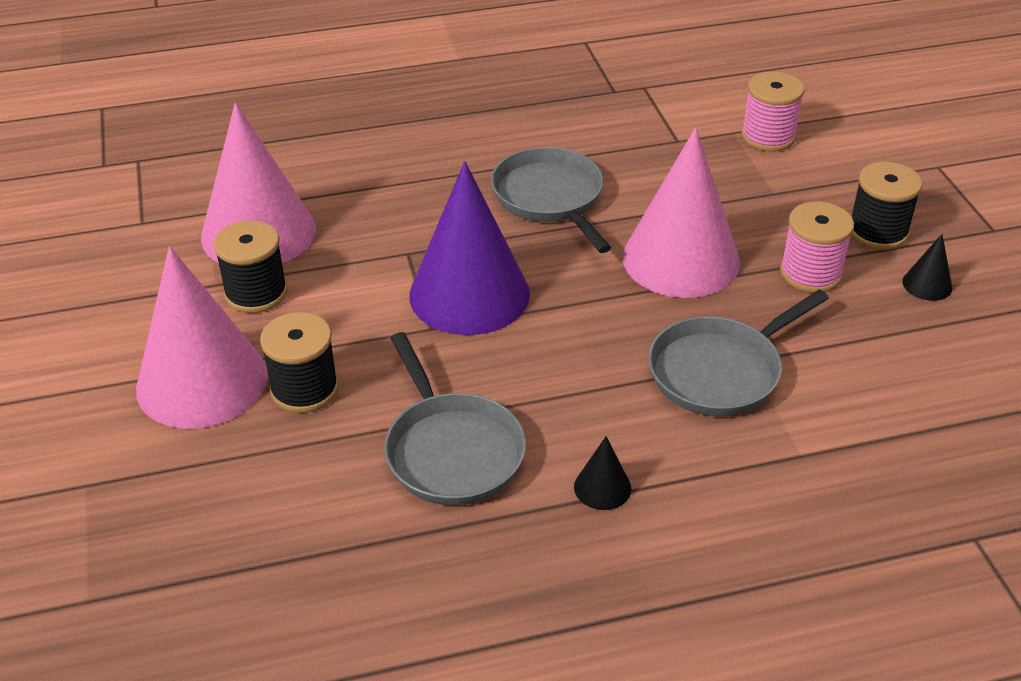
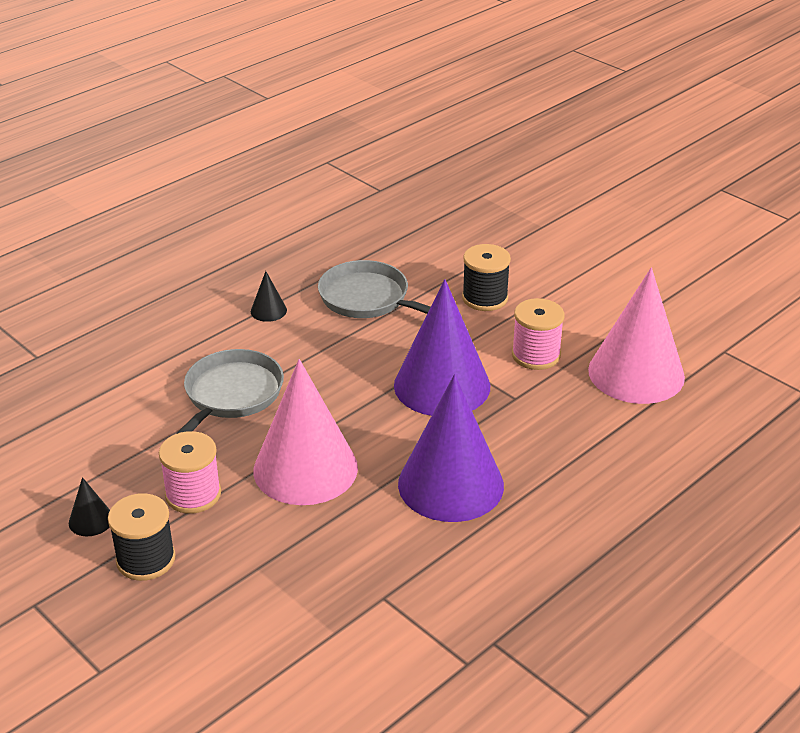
camera: 150 degrees right, 5 degrees down
(202, 381) = (548, 282): pink cone -> none
(256, 293) = (582, 336): black spool -> none
(550, 198) = (450, 484): grey pan -> purple cone
(768, 137) = (294, 641): pink spool -> pink spool (536, 355)

